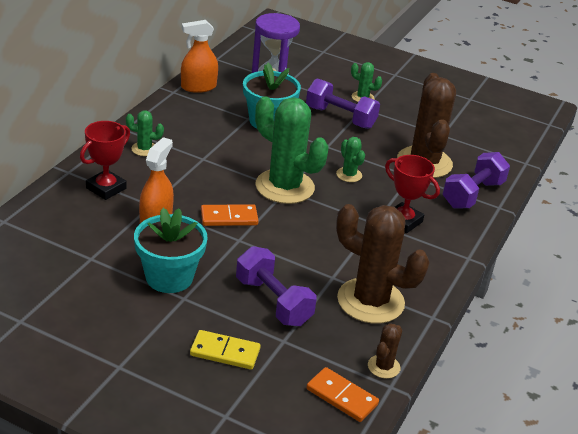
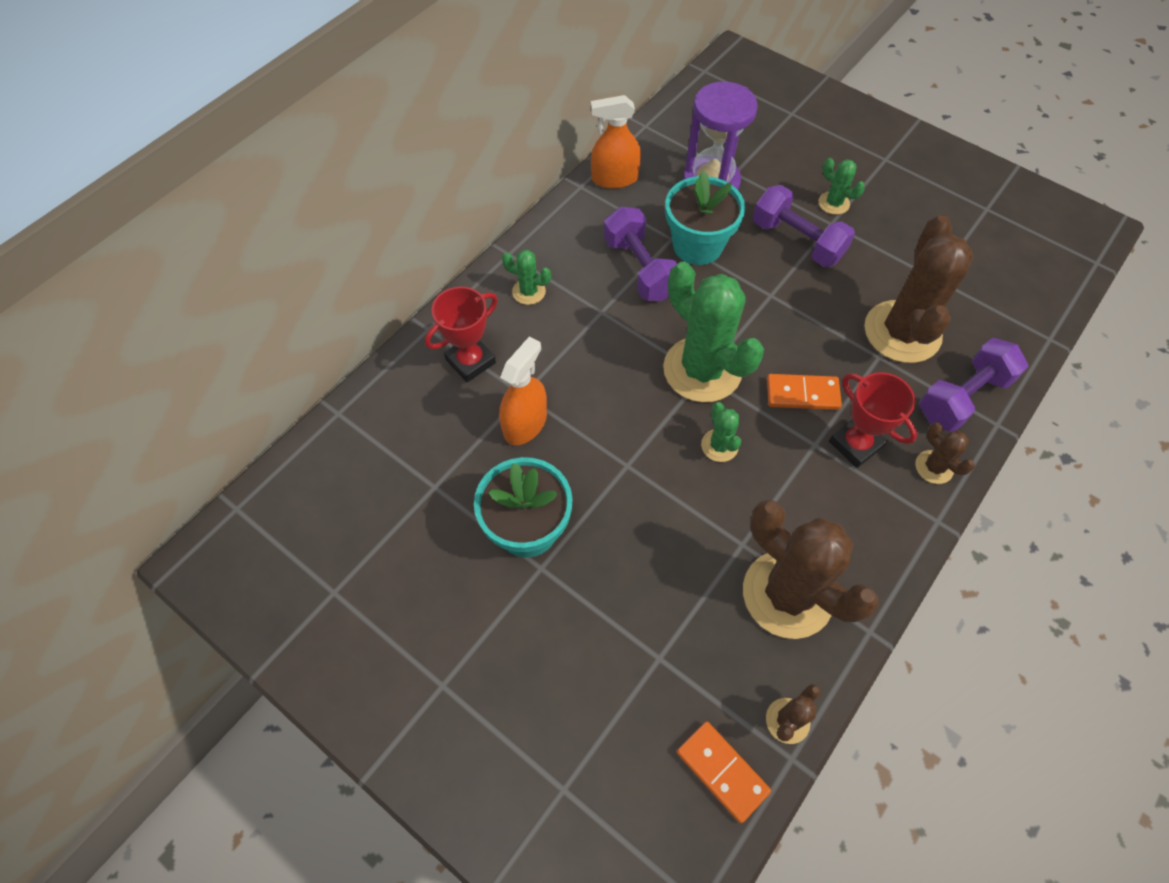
camera: 15 degrees right, 25 degrees up
(225, 352) = (579, 672): yellow domino -> none
(229, 218) = (620, 424): orange domino -> orange domino (802, 394)
(273, 302) = (656, 584): purple dumbbell -> purple dumbbell (639, 269)
(349, 175) = (793, 351): green cactus -> green cactus (719, 445)
(460, 230) = (934, 467): none -> brown cactus

